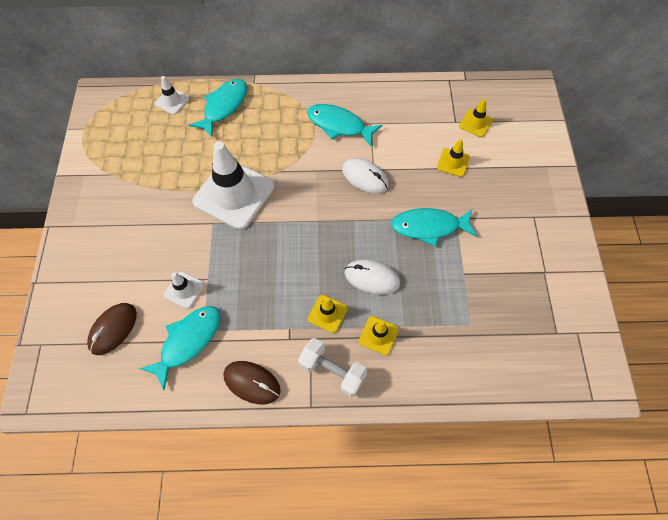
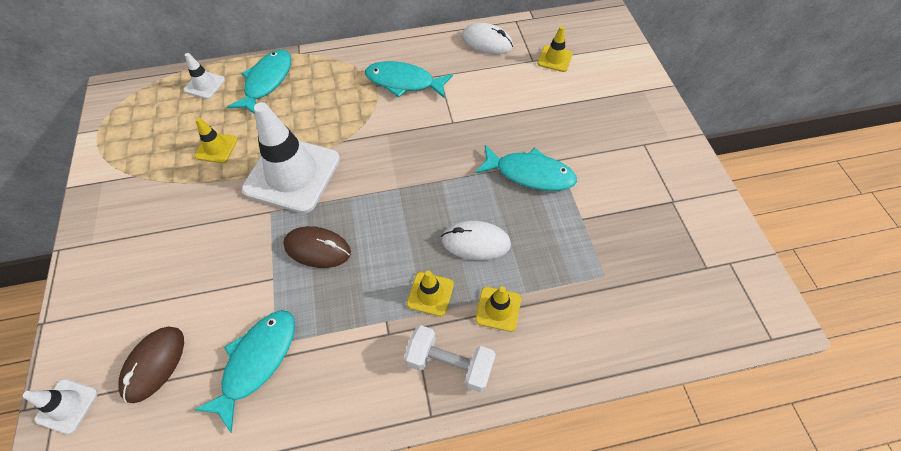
camera: 10 degrees left, 5 degrees down
(184, 290) = (244, 297): white traffic cone -> white traffic cone (67, 406)
(252, 383) = (348, 399): brown mouse -> brown mouse (317, 249)
(365, 177) = (444, 132): white mouse -> white mouse (487, 42)
(429, 227) = (530, 174): turquoise fish -> turquoise fish turned 150 degrees counterclockwise
(453, 162) = (540, 102): yellow traffic cone -> yellow traffic cone (216, 148)

